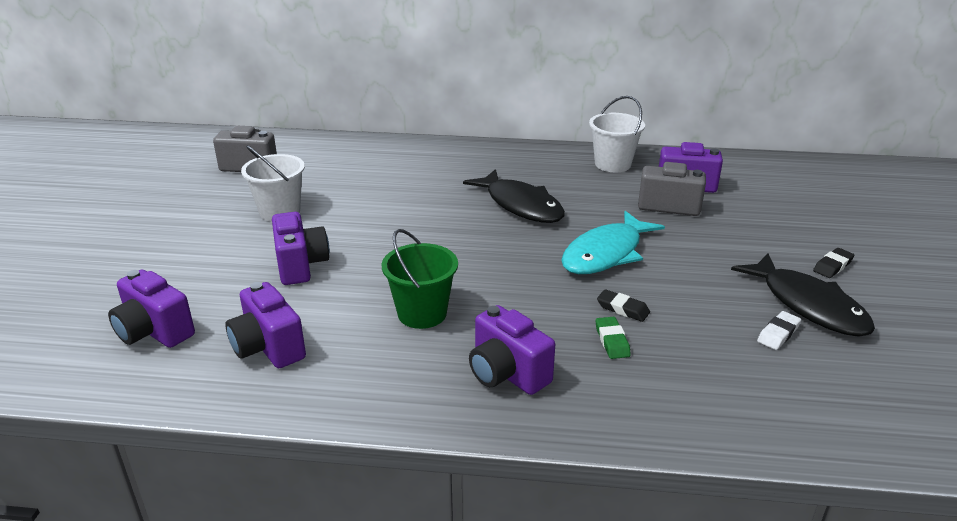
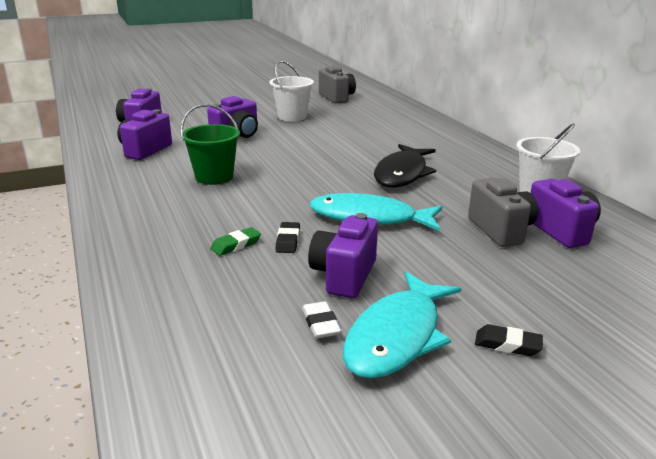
camera: 60 degrees right, 5 degrees down
(507, 373) = (164, 216): purple camera -> purple camera (344, 276)
(778, 334) = (320, 324): white eraser -> white eraser turned 60 degrees clockwise
(808, 305) = (397, 336): black fish -> turquoise fish

